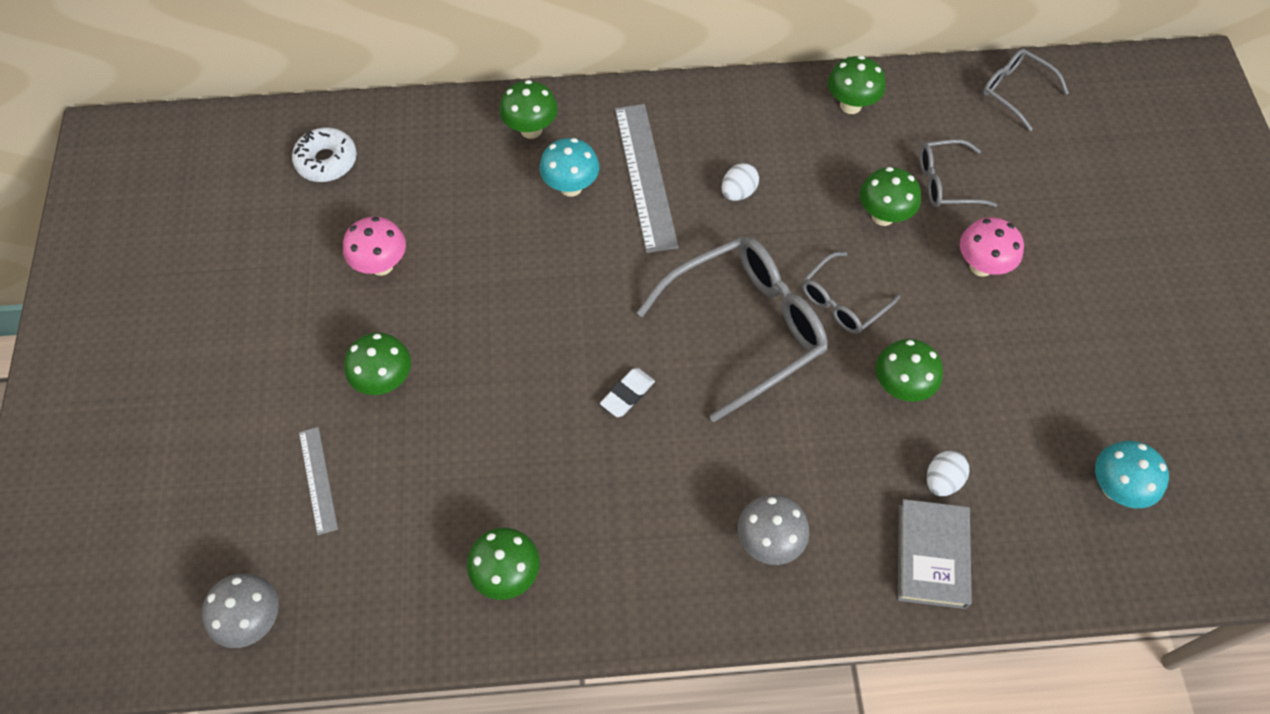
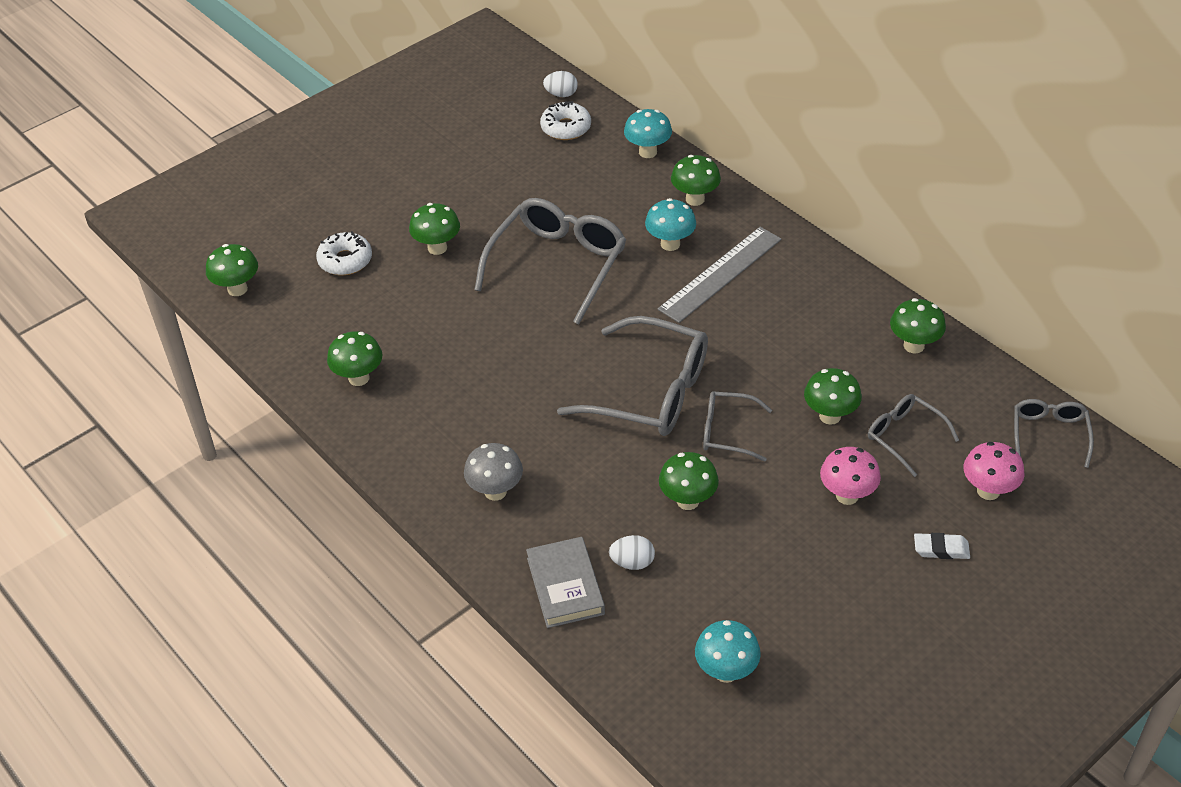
camera: 55 degrees right, 15 degrees down
(254, 620) = (237, 289): grey mushroom -> green mushroom
(318, 480) = (345, 260): grey ruler -> white donut
(381, 265) = (516, 197): pink mushroom -> pink mushroom (988, 491)
(431, 122) = (648, 152): none -> turquoise mushroom
(512, 292) = (558, 265): none -> grey glasses
(627, 394) = (537, 362): white eraser -> white eraser (941, 549)
(738, 192) = (761, 327): white egg -> white egg (561, 94)
(932, 556) = (565, 586): grey book -> grey book turned 75 degrees counterclockwise

